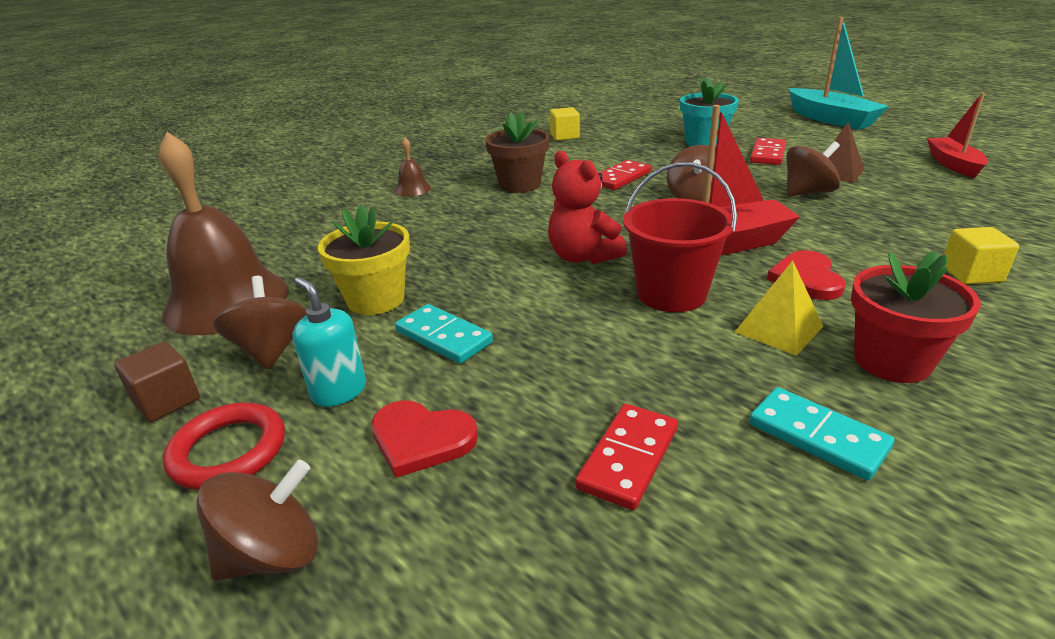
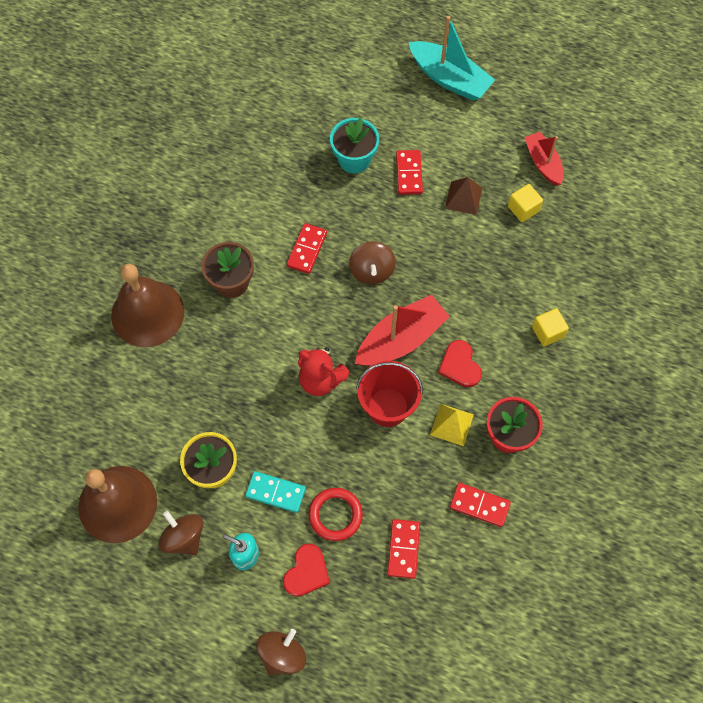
camera: 25 degrees left, 35 degrees up
(167, 400) = (158, 595): brown cube -> none
(228, 451) = (220, 613): red ring -> red ring (335, 515)
(412, 189) = (147, 313): brown bell -> brown bell, size x2.37
(421, 439) = (306, 572): red heart -> red heart turned 60 degrees counterclockwise
(564, 136) = (228, 171): yellow cube -> yellow cube (523, 209)
(807, 193) = (447, 241): brown spinning top -> none
(817, 436) = (479, 505): turquoise domino -> red domino

